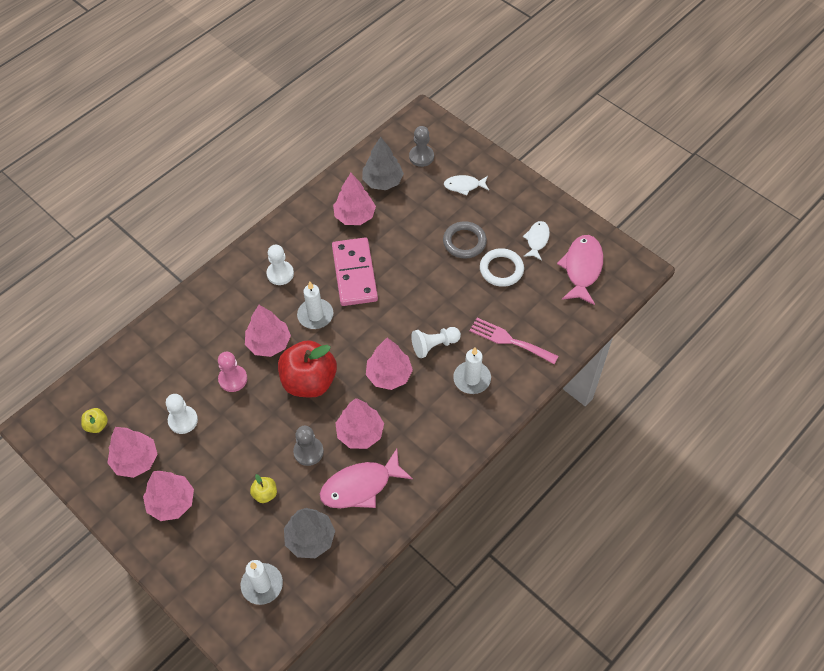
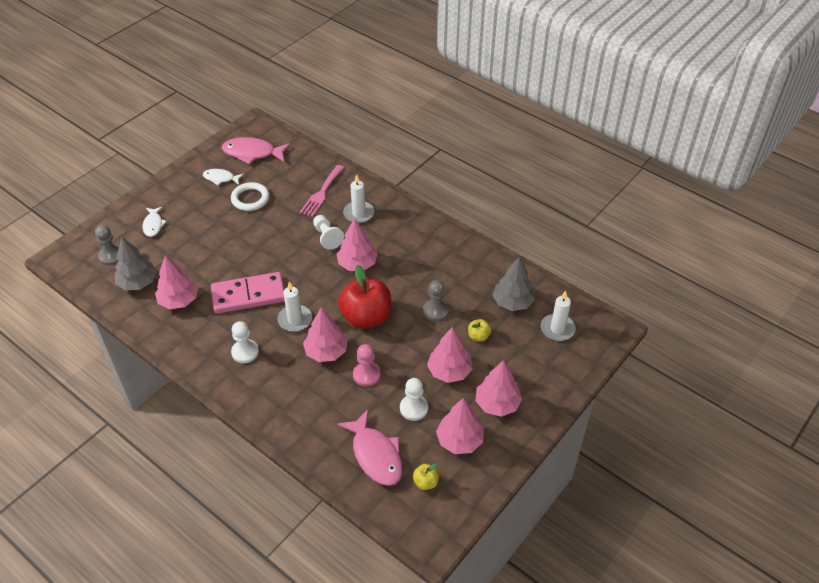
camera: 95 degrees left, 10 degrees down
(360, 433) = (414, 279): pink tree -> pink tree (449, 371)
(360, 486) = (462, 275): pink fish -> pink fish (375, 455)
(464, 242) = (218, 222): grey ring -> none

